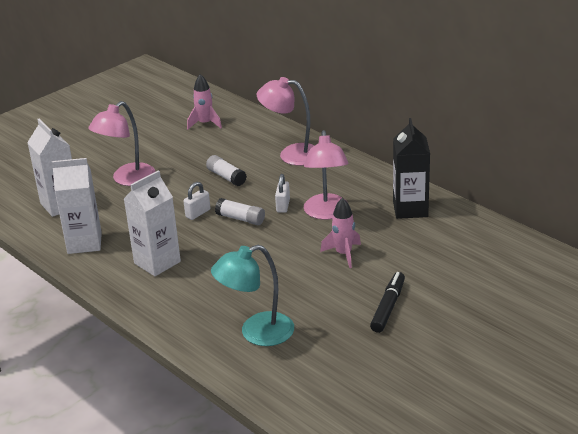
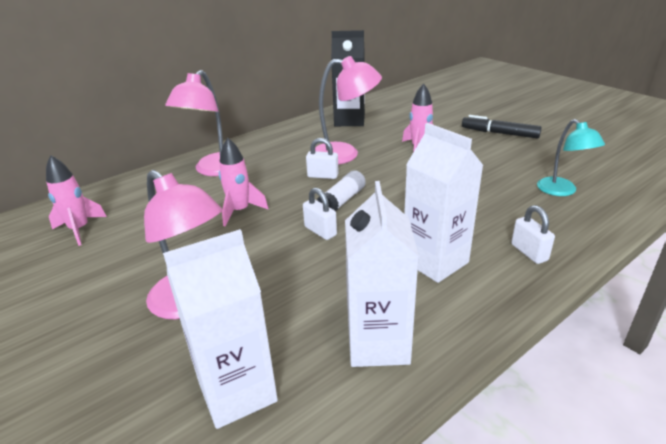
camera: 85 degrees left, 0 degrees up
(164, 304) = (529, 252): none -> white padlock
(226, 177) = (240, 211): white glue stick -> pink rocket
(256, 333) = (562, 191): turquoise lamp -> turquoise lamp, size x0.67

